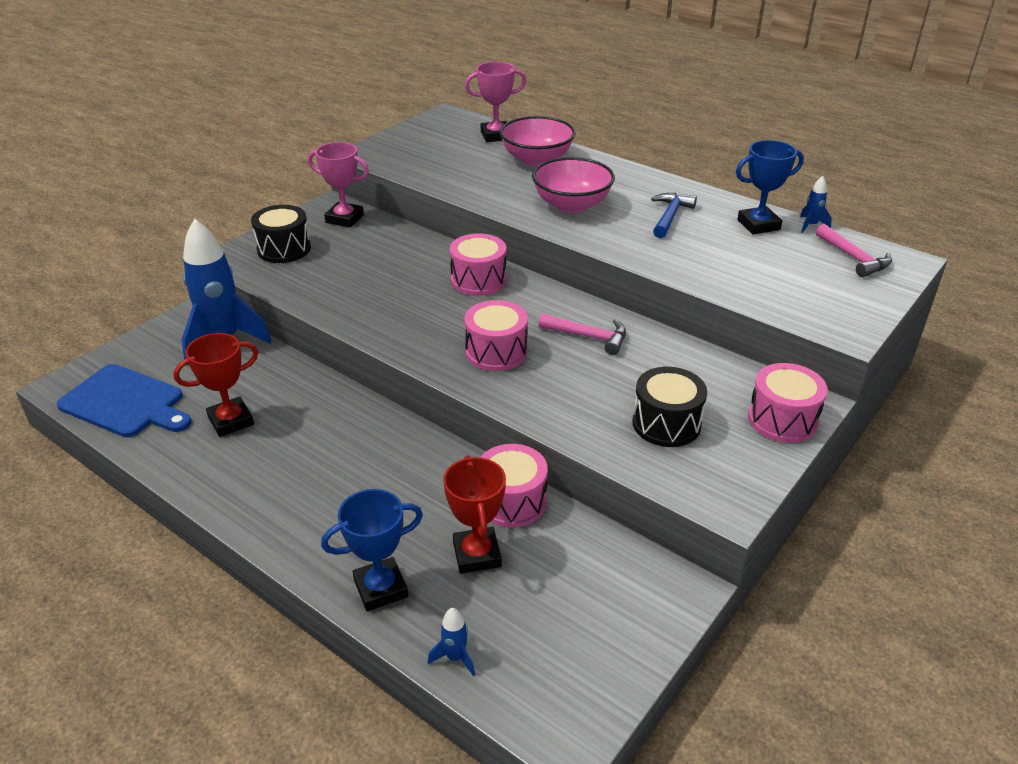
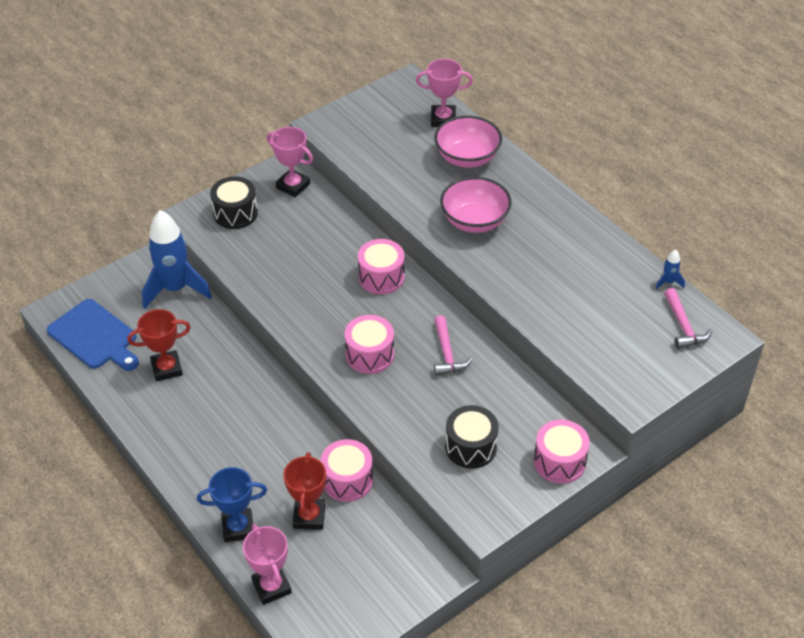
camera: 15 degrees right, 10 degrees up
(455, 657) = (271, 587): blue rocket -> pink trophy
(589, 337) = (447, 353): pink hammer -> pink hammer turned 45 degrees clockwise
(670, 216) = (552, 249): blue hammer -> none
(758, 225) = (623, 273): blue trophy -> none

